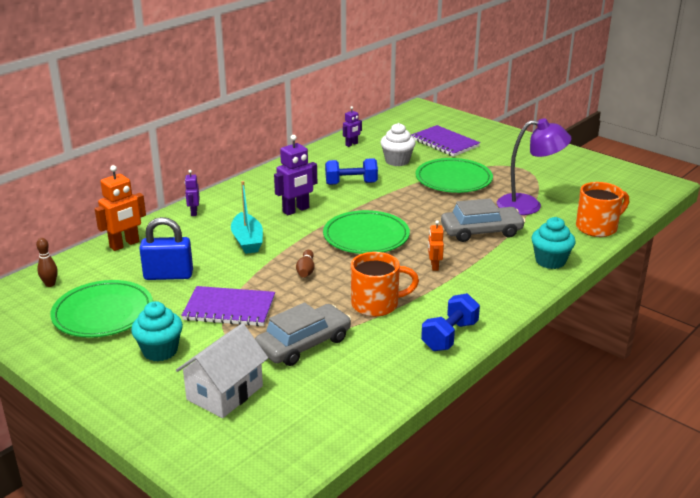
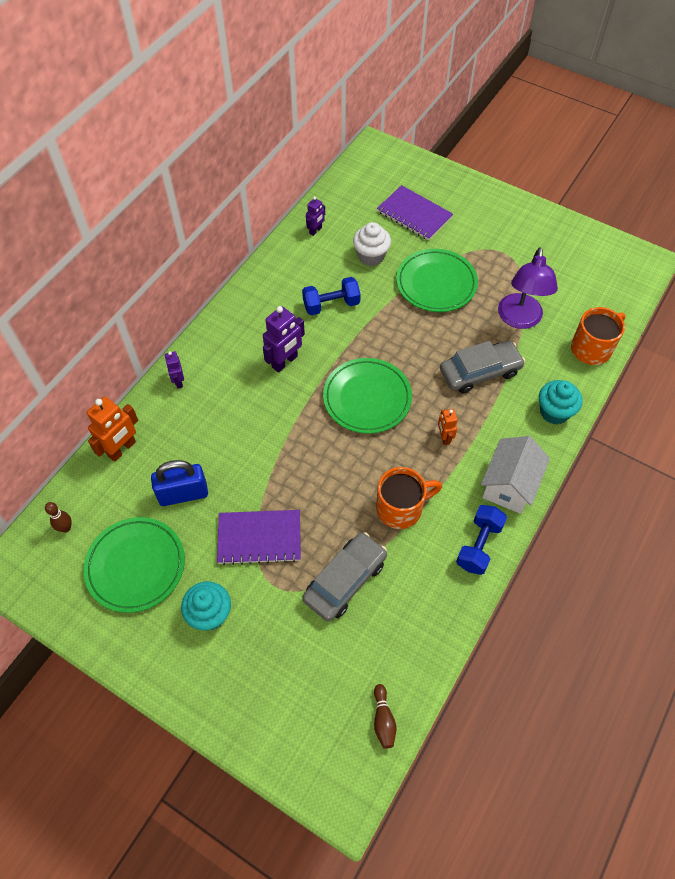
camera: 10 degrees left, 30 degrees up
(225, 393) = (289, 664): white house -> white house (509, 485)
(247, 241) = (248, 423): turquoise boat -> none
(306, 270) = (319, 464): brown bowling pin -> brown bowling pin (383, 720)
(528, 205) = (519, 319): purple lamp -> purple lamp turned 105 degrees clockwise

